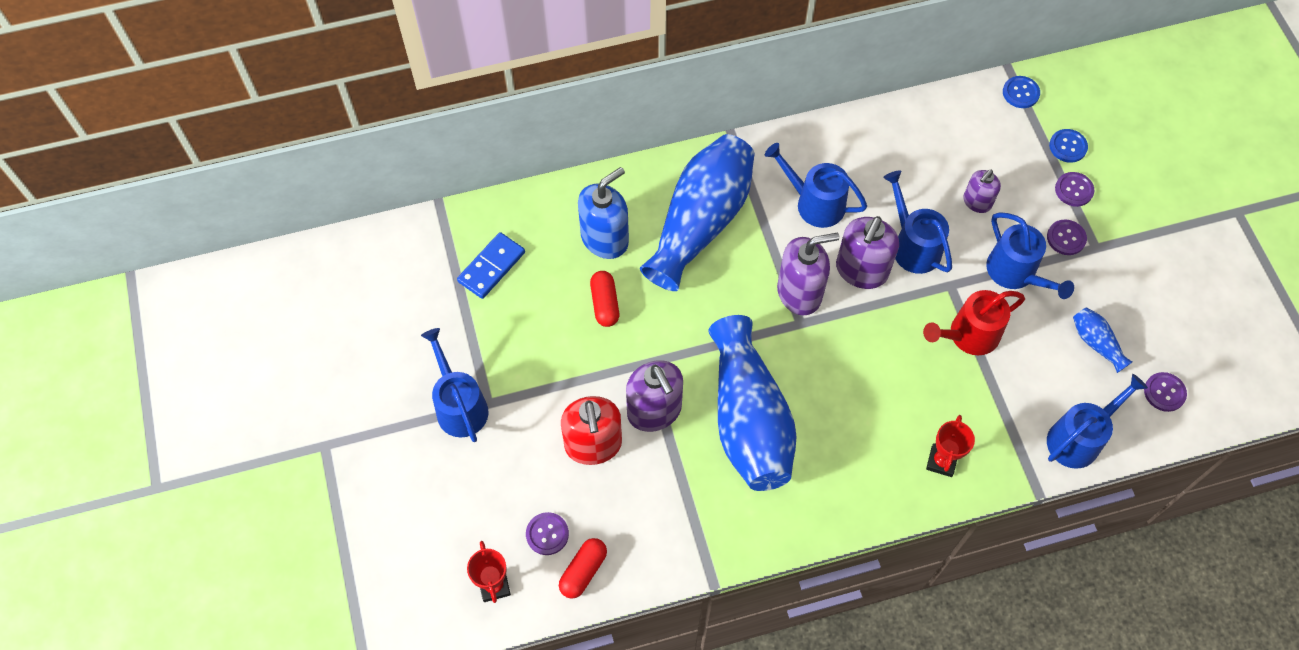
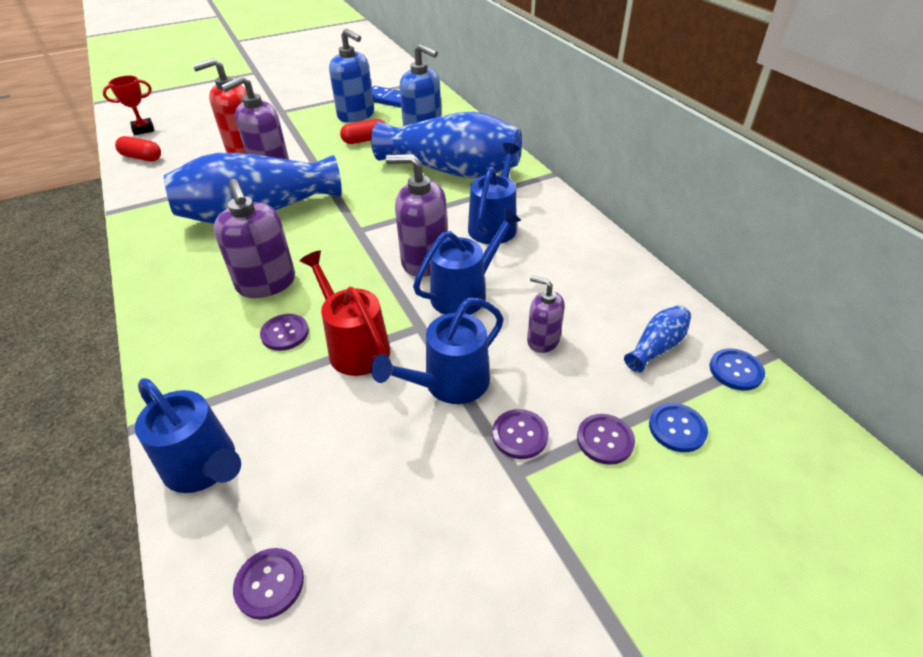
camera: 80 degrees right, 20 degrees down
(459, 406) = (280, 103): blue watering can -> none
(530, 309) = (356, 115): none -> blue soap dispenser
(547, 534) = (176, 142): purple button -> purple button (285, 333)
(799, 293) = (391, 226): purple soap dispenser -> purple soap dispenser (266, 283)
(941, 461) = (195, 336): red trophy -> none
(1096, 343) = (353, 481): blue vase -> blue vase (656, 347)

